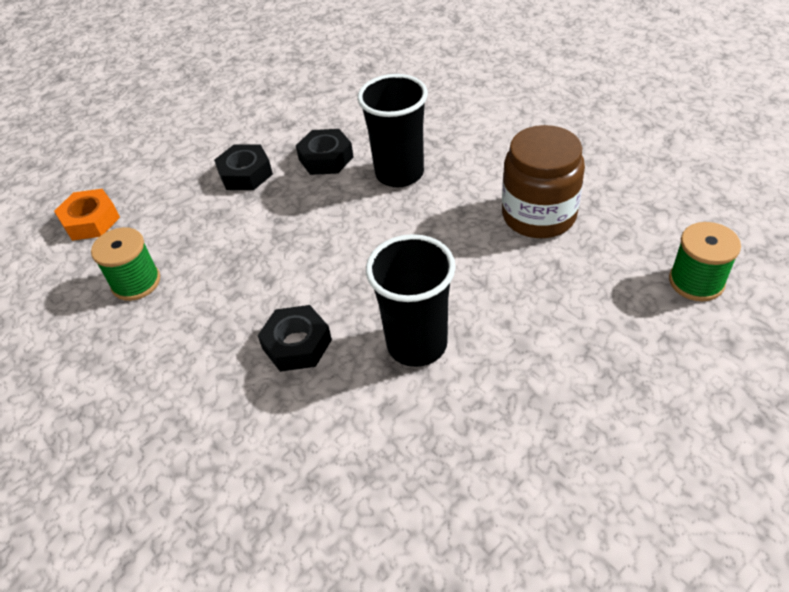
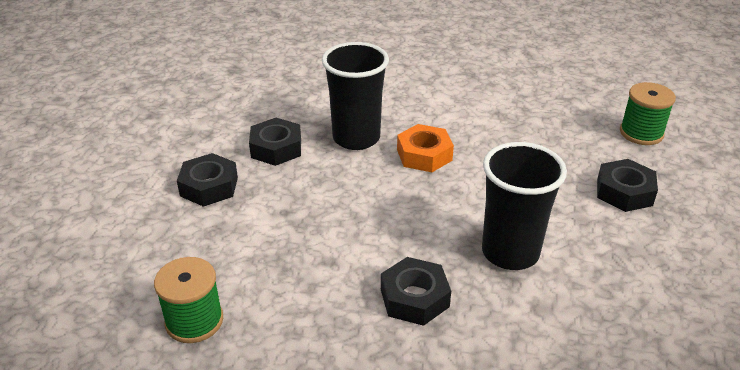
camera: 40 degrees left, 10 degrees down
(91, 221) = (73, 290): orange nut -> orange nut (424, 155)
(538, 215) = (496, 129): brown jar -> none
(598, 338) = (624, 192): none -> black nut

